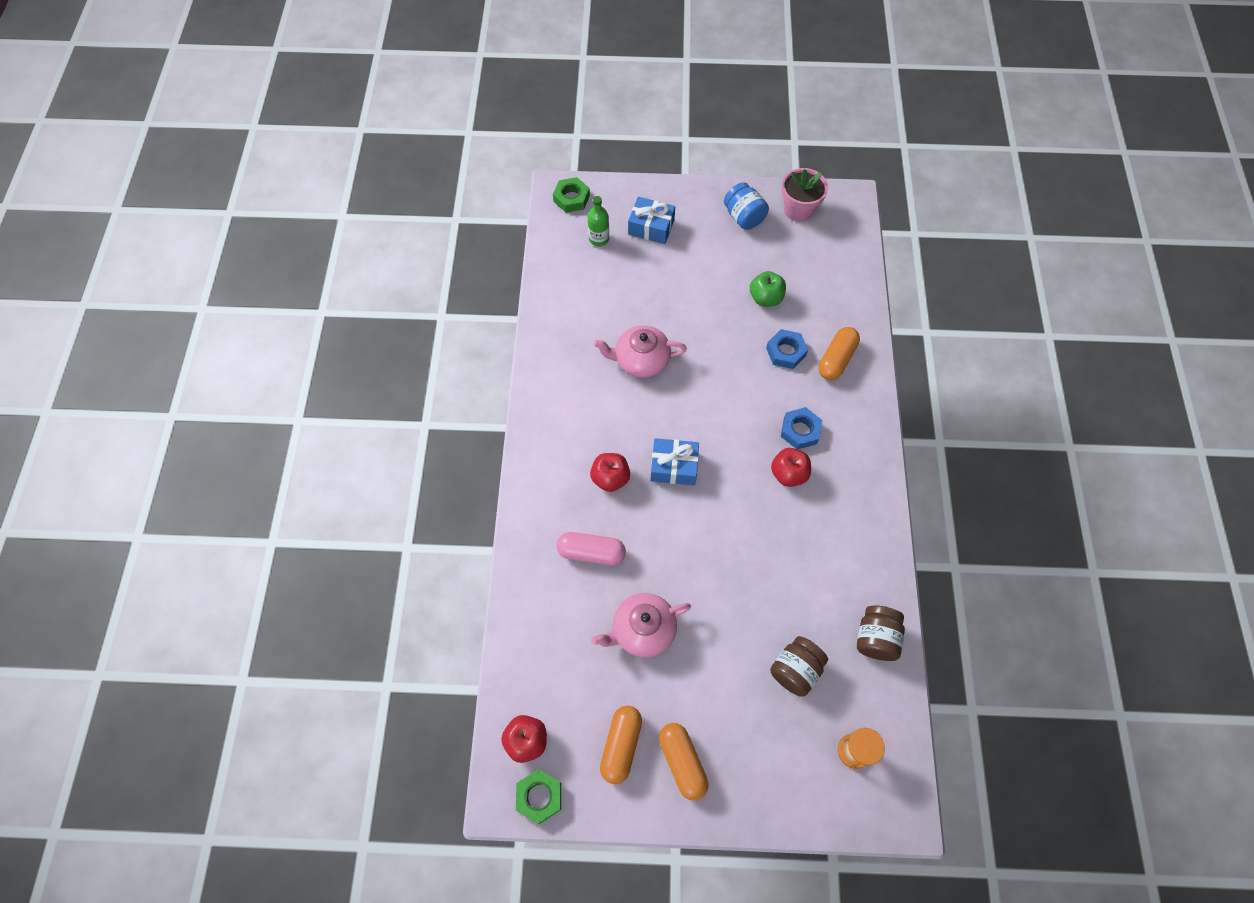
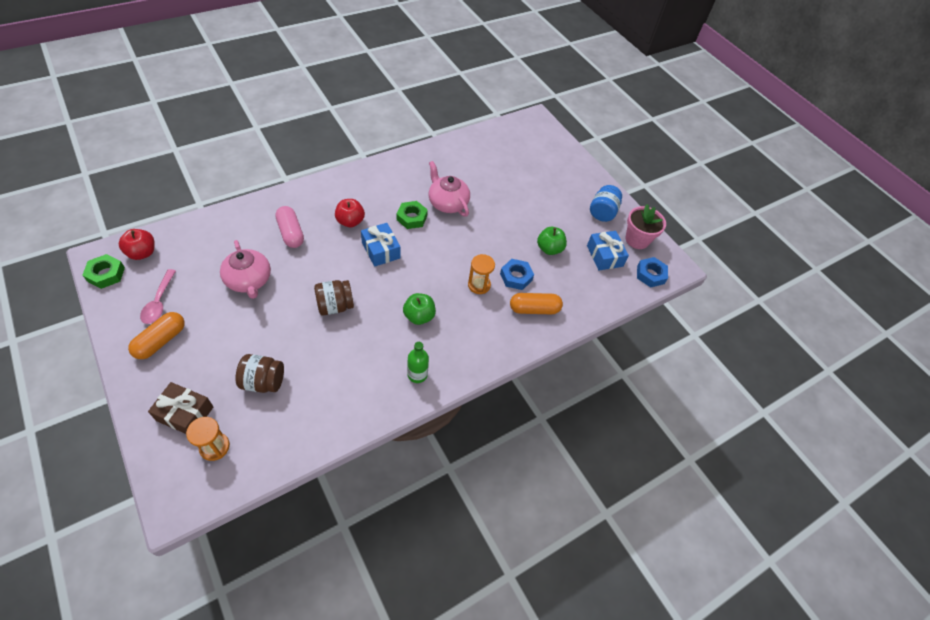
camera: 50 degrees right, 10 degrees down
(571, 198) = (536, 126): green nut -> green nut (412, 218)
(599, 239) = (519, 149): green bottle -> green bottle (417, 374)
(621, 745) = (159, 302): orange capsule -> pink spoon
(642, 630) = (249, 281): pink teapot -> pink teapot turned 150 degrees counterclockwise
(651, 227) = (550, 170): blue gift -> blue gift (604, 256)
(777, 393) = (479, 285): none -> orange hourglass
(788, 474) = (419, 316): red apple -> green apple
(797, 768) = (185, 413): none -> brown gift
(800, 431) = (459, 310): blue nut -> blue nut (650, 274)
(875, 638) = (317, 425): brown jar -> brown jar (335, 306)

